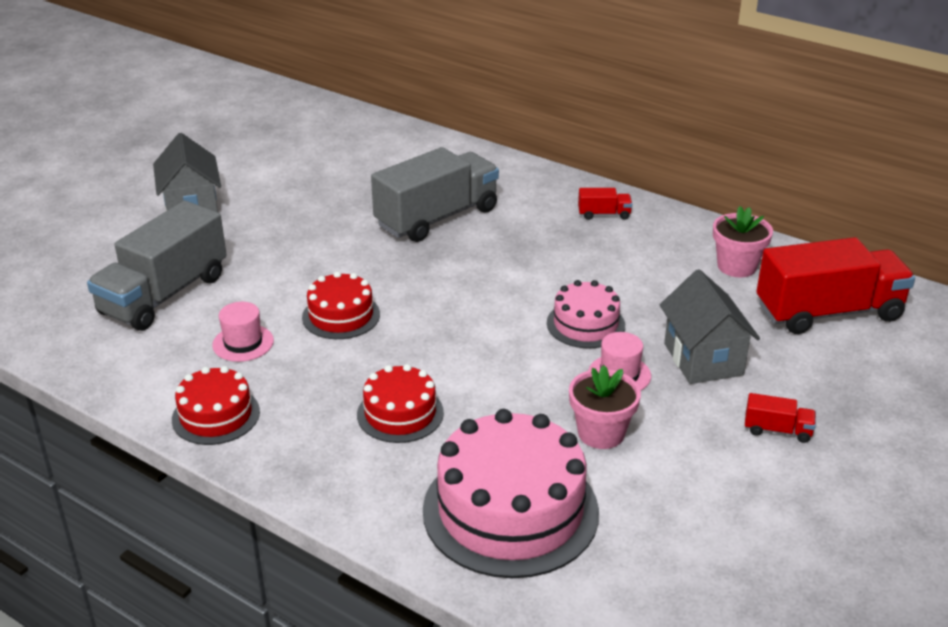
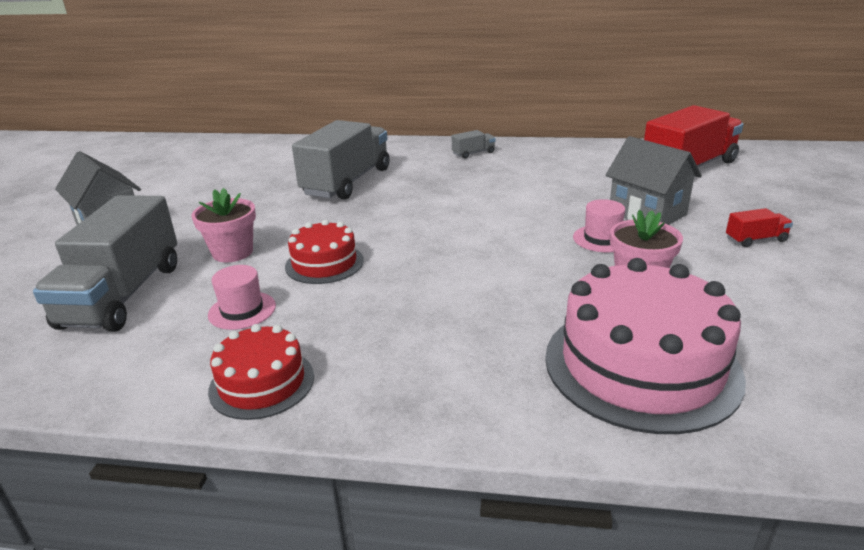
camera: 25 degrees left, 5 degrees down
(400, 413) = (454, 320): red cake -> none
(585, 324) = (537, 215): pink cake -> none
(604, 214) = (473, 153): red truck -> grey truck
(736, 266) = (598, 159): pink flower pot -> pink flower pot (232, 252)

